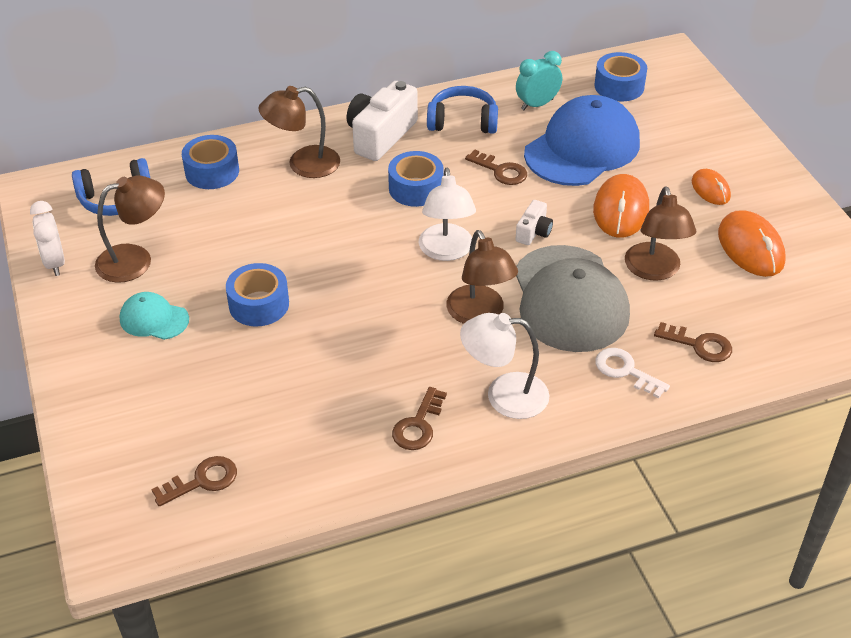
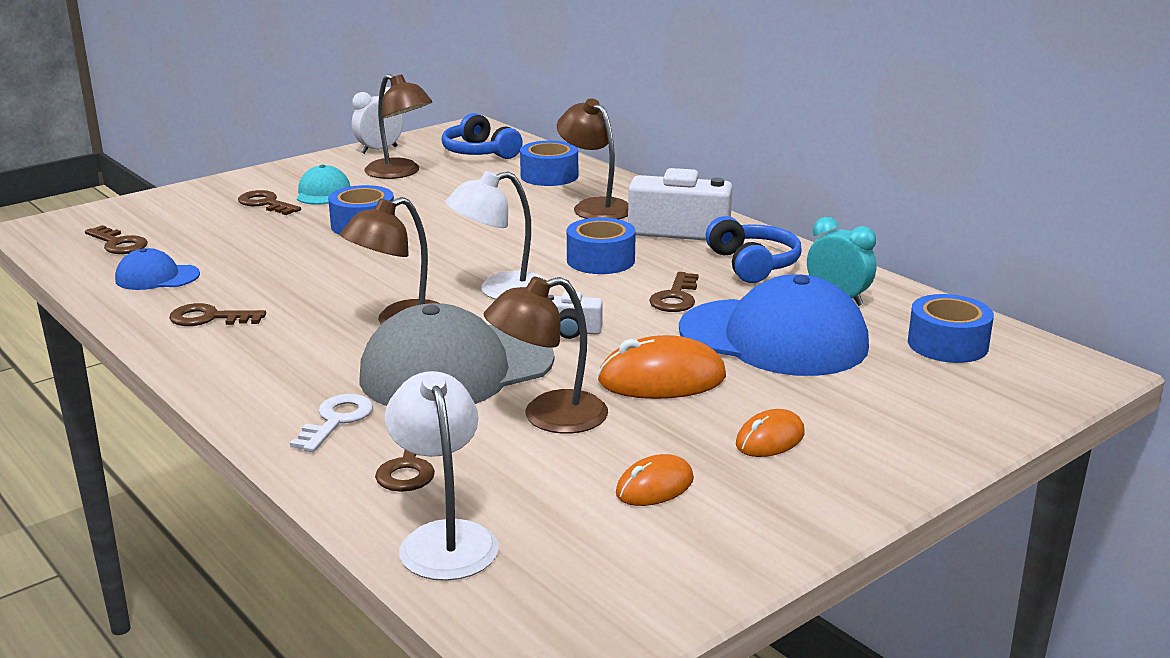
camera: 70 degrees right, 20 degrees down
(158, 363) = (266, 204): none -> brown key
(307, 455) = (157, 277): none -> blue cap
(504, 395) = (268, 354): white lamp -> white lamp (444, 538)
(750, 248) = (654, 486): orange mouse -> orange mouse, size x0.60

